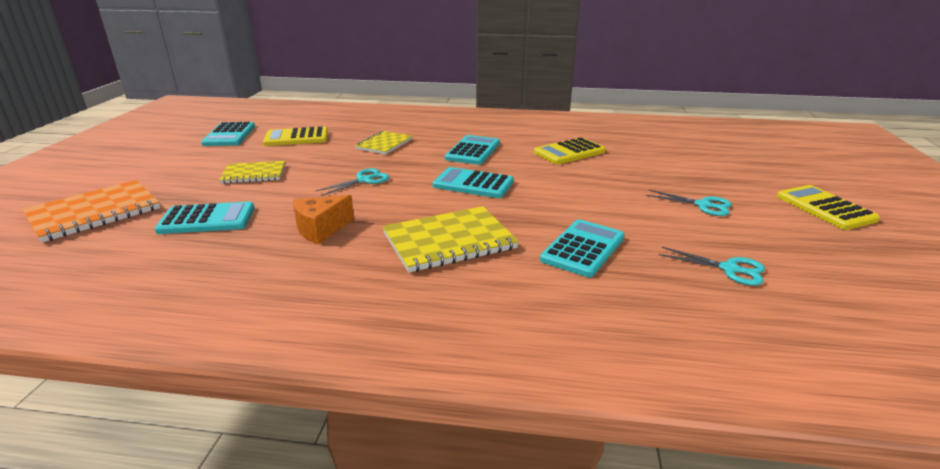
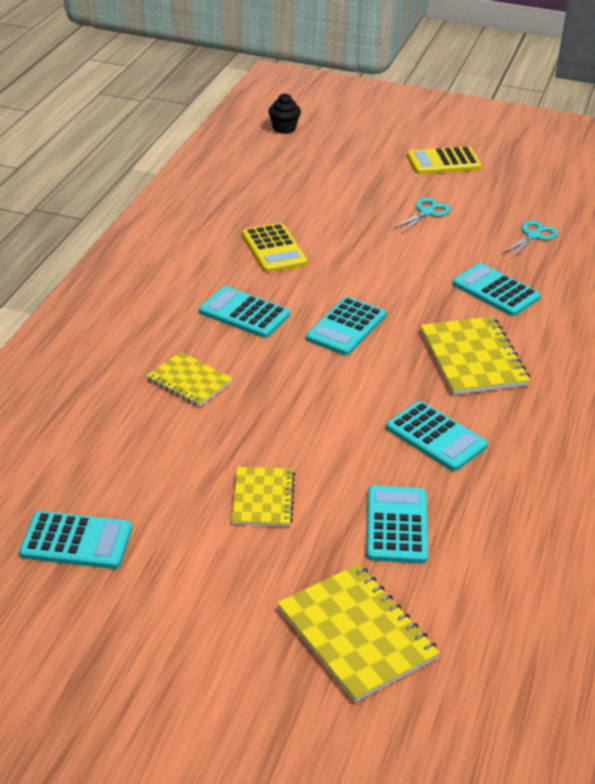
camera: 80 degrees left, 10 degrees up
(94, 213) = (357, 634): orange notebook -> yellow notebook
(296, 138) = (125, 464): yellow calculator -> none
(321, 229) = (436, 437): orange cheese -> turquoise calculator
(364, 180) = (313, 404): turquoise scissors -> none
(768, 140) = (284, 128): none -> black cupcake

